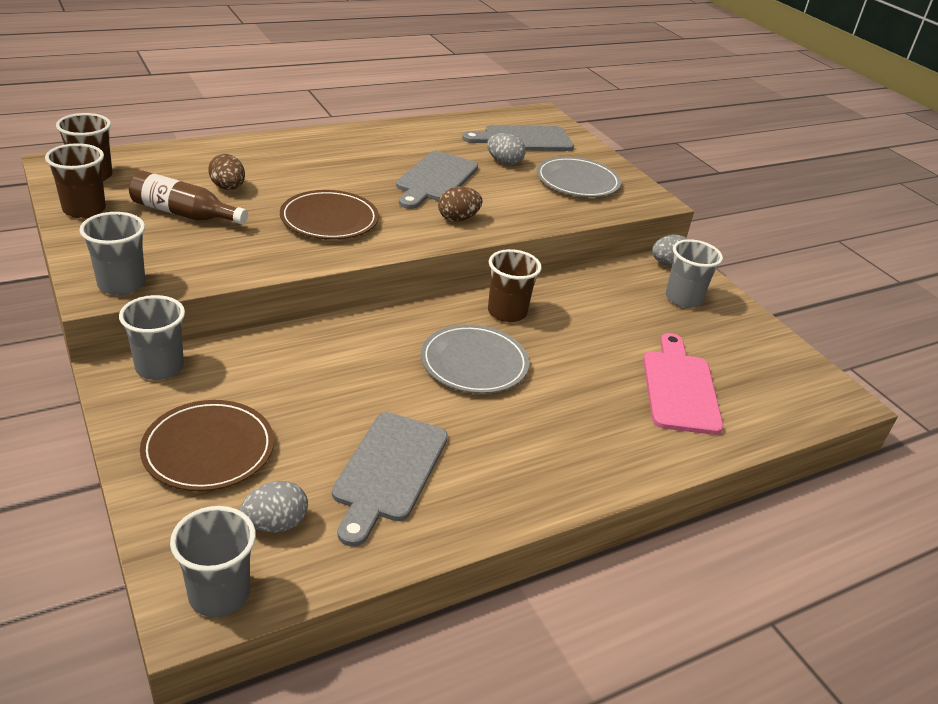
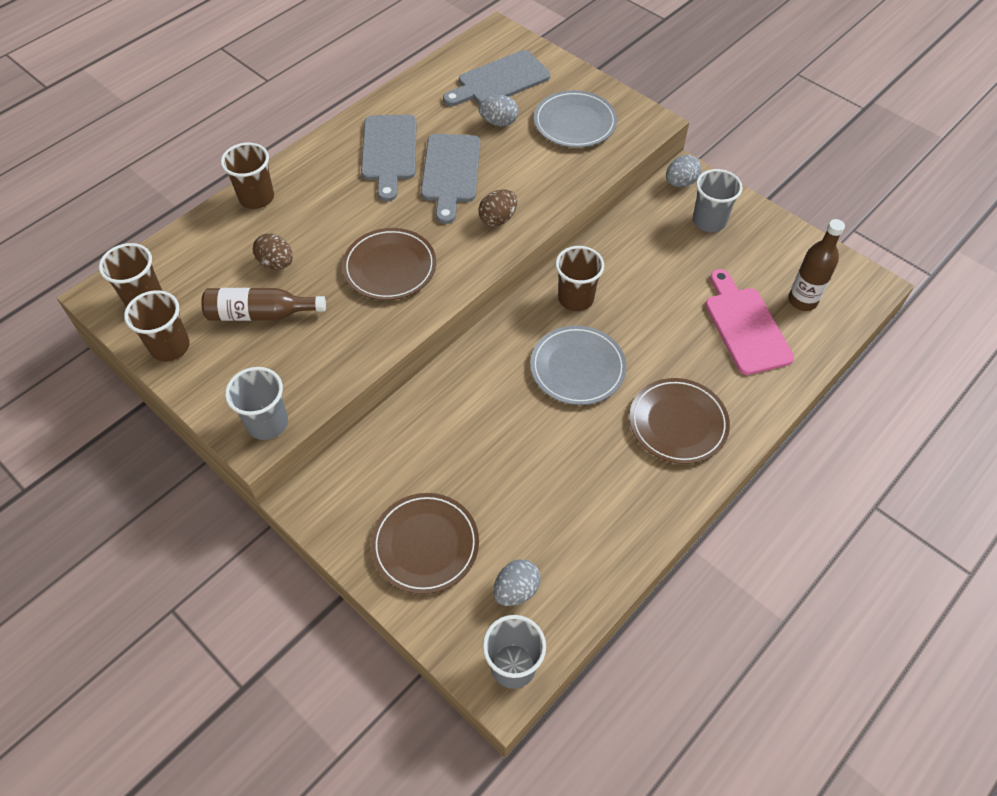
camera: 15 degrees left, 20 degrees up
(159, 367) = (334, 480): grey cup -> none
(247, 146) = (256, 198): none -> brown cup
(388, 471) = (569, 506): grey cutting board -> grey cutting board (389, 152)
(557, 442) = (678, 423): none -> brown plate
(757, 387) = (802, 301): none -> brown bottle

